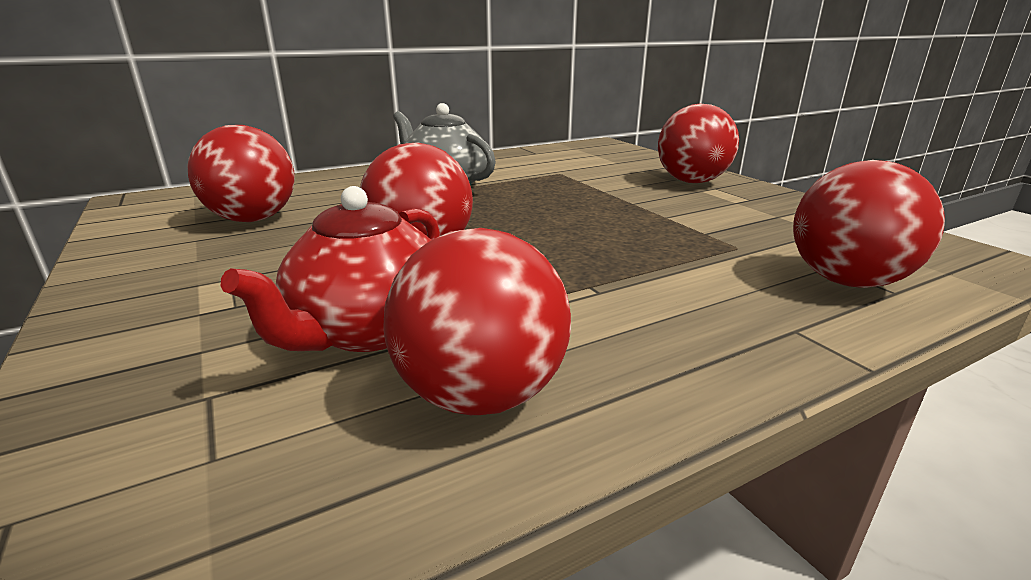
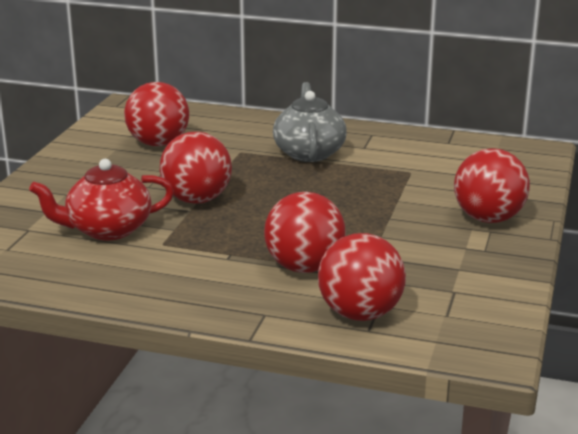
camera: 45 degrees right, 0 degrees up
(481, 395) = (100, 271): red ball -> red ball (304, 267)

